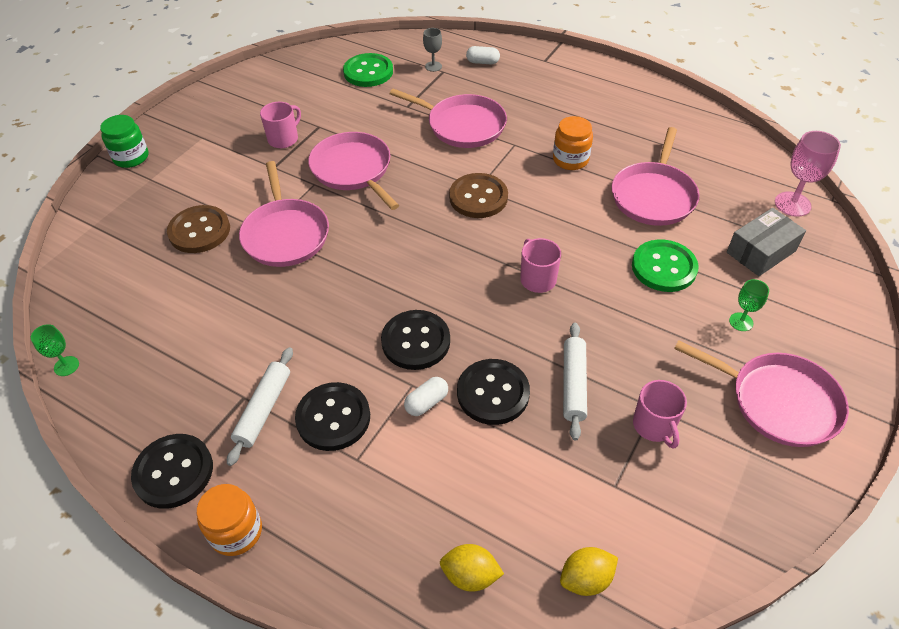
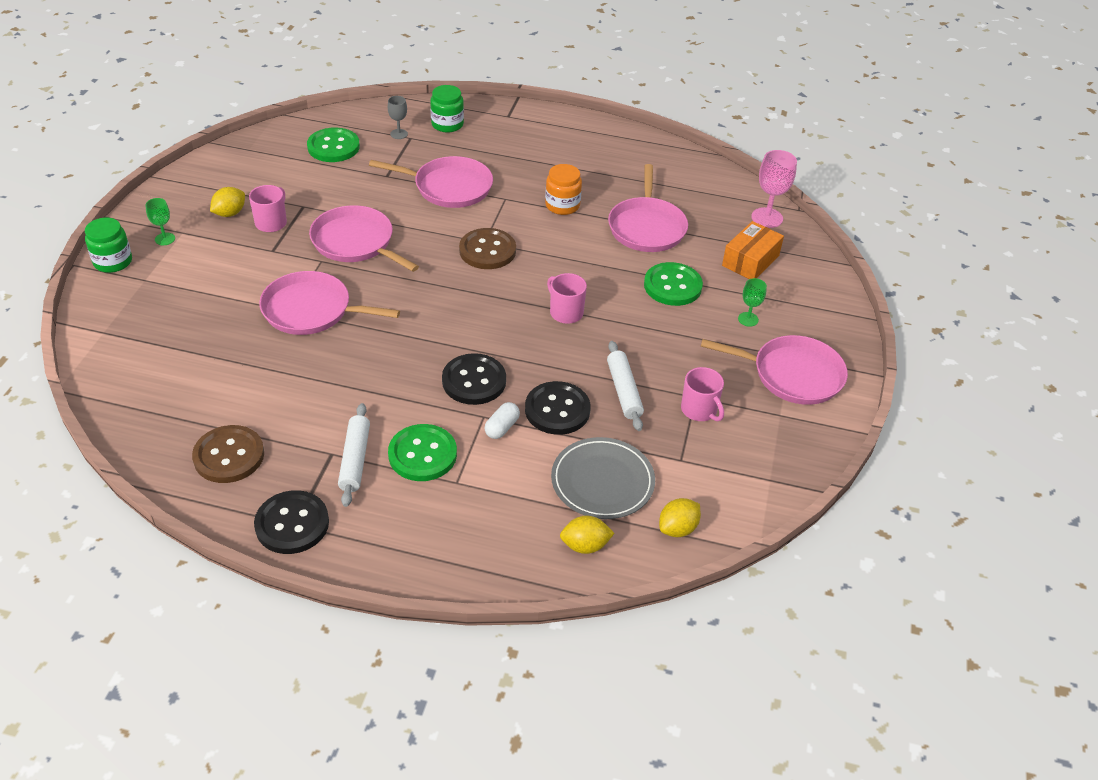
camera: 20 degrees left, 5 degrees down
(66, 366) = (141, 459): green goblet -> green goblet (165, 239)
(199, 231) = (221, 320): brown button -> brown button (229, 456)
(236, 531) = (371, 556): orange jar -> none
(250, 124) = (230, 213): none -> yellow lemon
(285, 234) = (311, 310): pink pan -> pink pan turned 135 degrees clockwise
(333, 418) = (422, 454): black button -> green button
(482, 62) = (447, 124): white capsule -> green jar
(516, 494) = (602, 481): none -> grey plate
(761, 252) = (750, 261): grey box -> orange box

